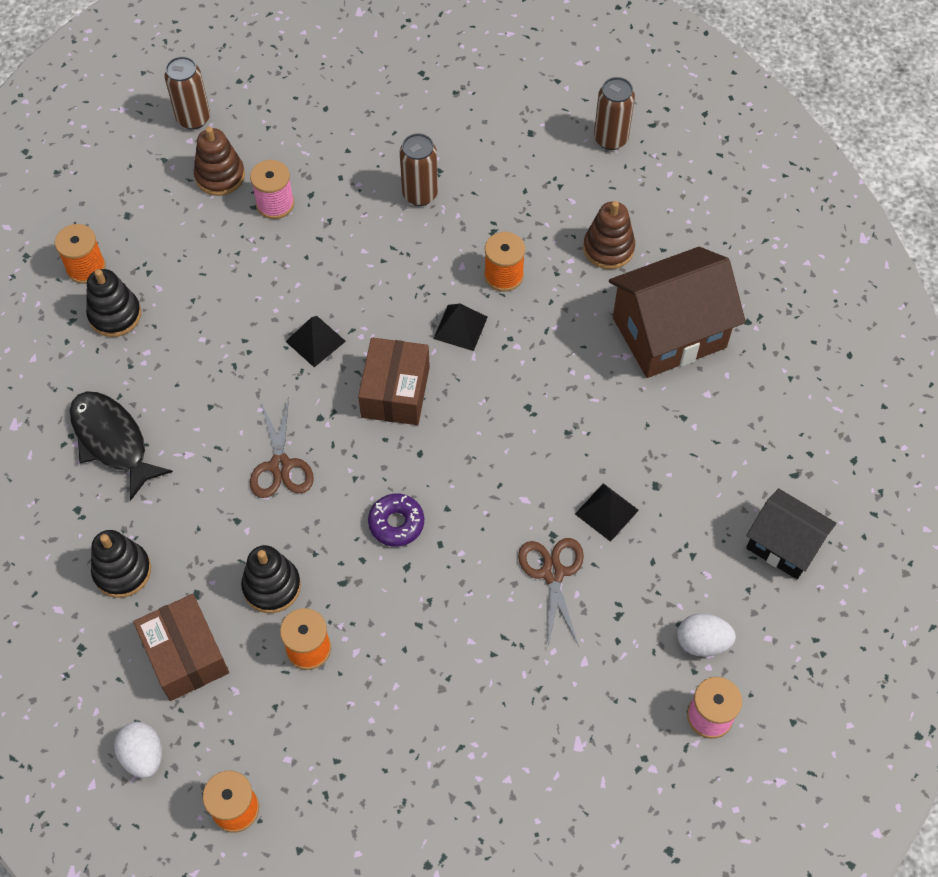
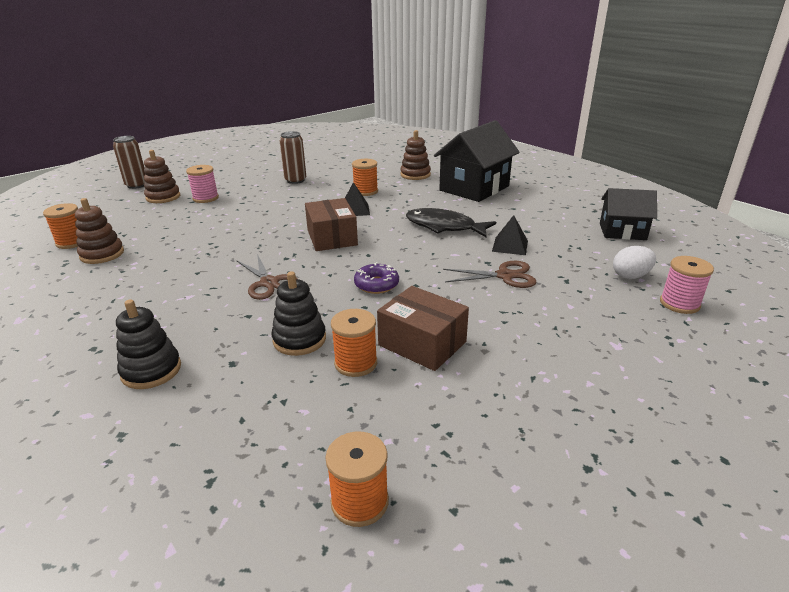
camera: 25 degrees left, 30 degrees down
(112, 441) = (118, 306): black fish -> black fish (444, 226)
(115, 315) = (102, 254): black stacking toy -> brown stacking toy
(143, 755) = (227, 496): white egg -> none
(185, 655) = (240, 403): brown box -> brown box (422, 343)
(315, 341) = (262, 233): black pyramid -> none
(553, 573) = (505, 276): brown scissors -> brown scissors turned 120 degrees clockwise
(610, 139) = (385, 152): brown can -> none
(669, 333) = (474, 188): brown house -> black house

